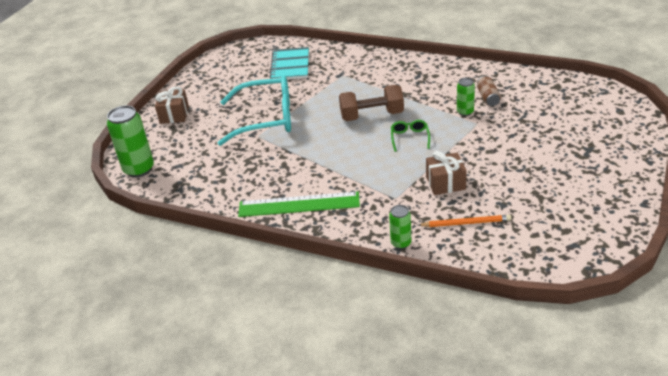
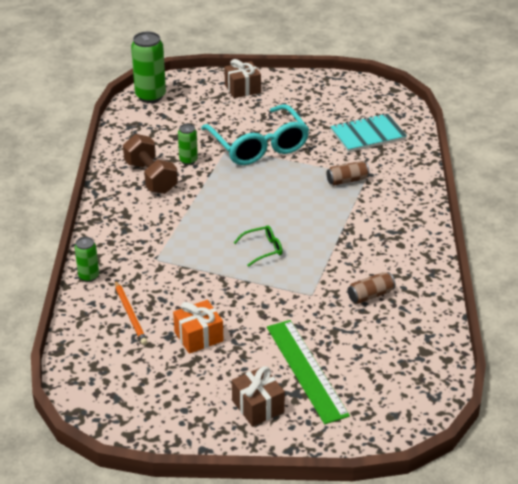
camera: 65 degrees right, 0 degrees up
(299, 204) = (128, 201): green ruler -> green ruler (306, 370)
(343, 84) = (347, 180): none -> brown can
(372, 115) = (294, 214): brown dumbbell -> brown dumbbell (151, 177)
(445, 183) = (191, 289): brown gift -> brown gift (258, 406)
(465, 112) = (331, 281): green can -> green can (188, 160)
(508, 187) = (198, 336): none -> orange gift

